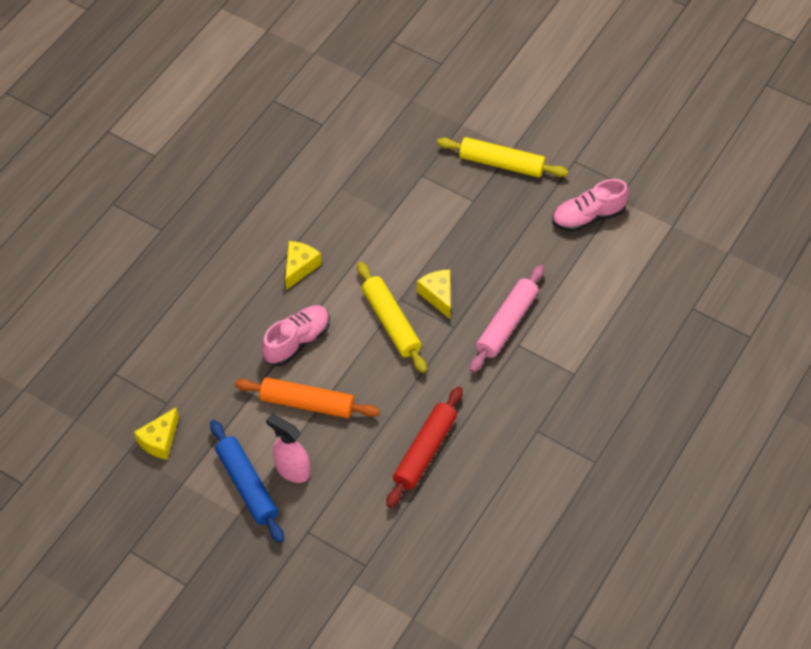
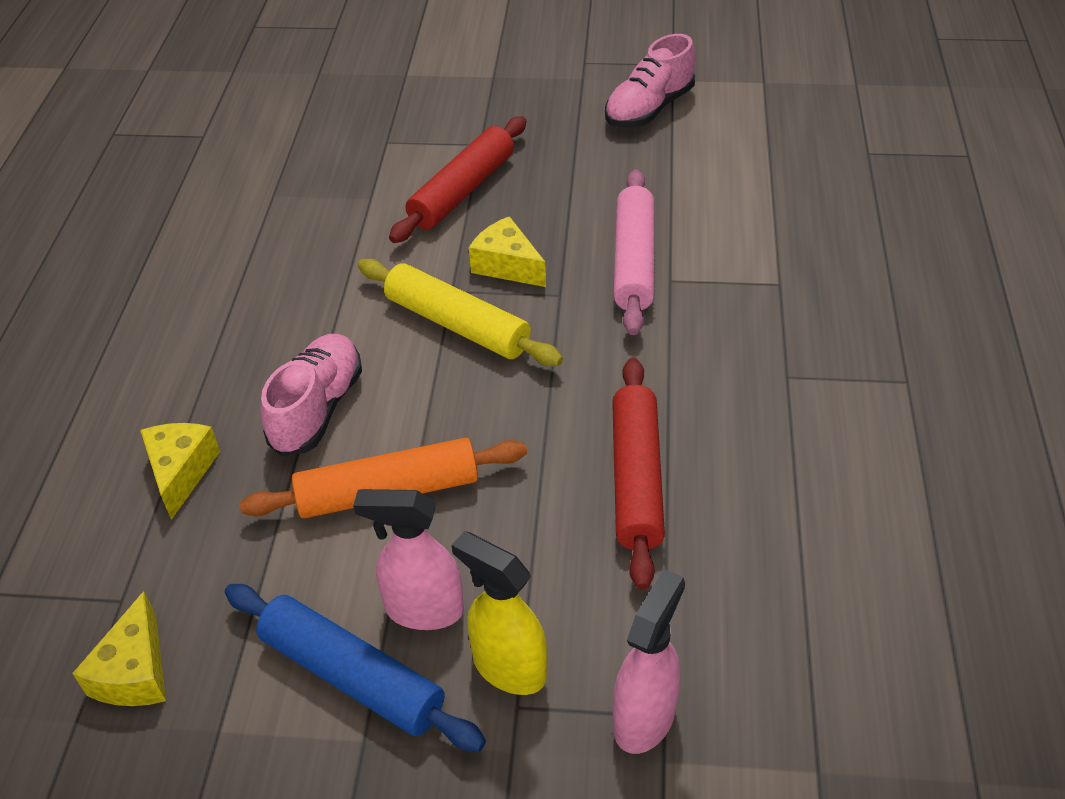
camera: 25 degrees left, 10 degrees down
(300, 267) = (264, 309): yellow cheese -> yellow cheese (181, 472)
(313, 513) = (508, 667): none -> yellow spray bottle
(357, 562) = (644, 717): none -> pink spray bottle
(444, 232) = (462, 191): none -> red rolling pin
(501, 164) = (490, 95): yellow rolling pin -> none

